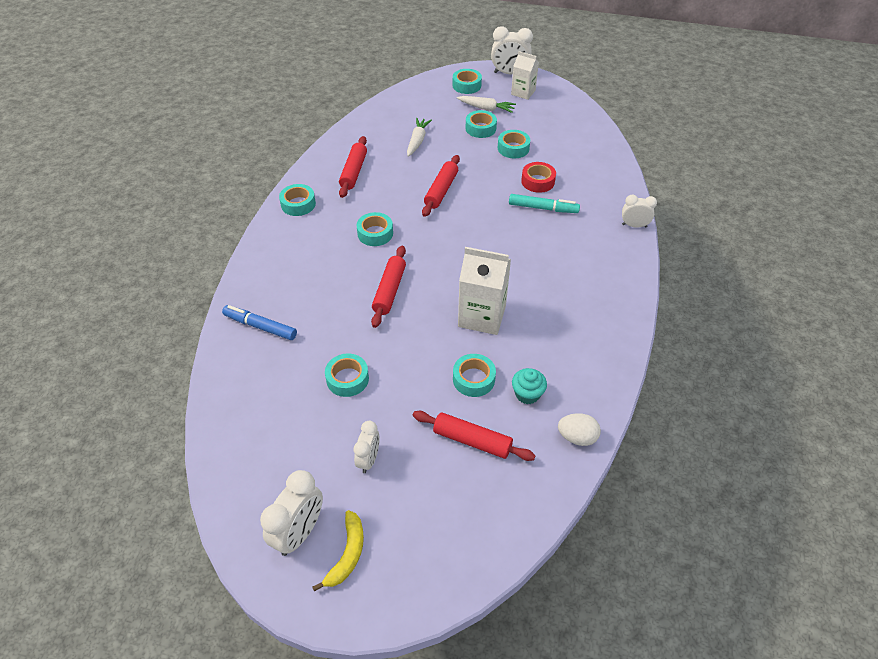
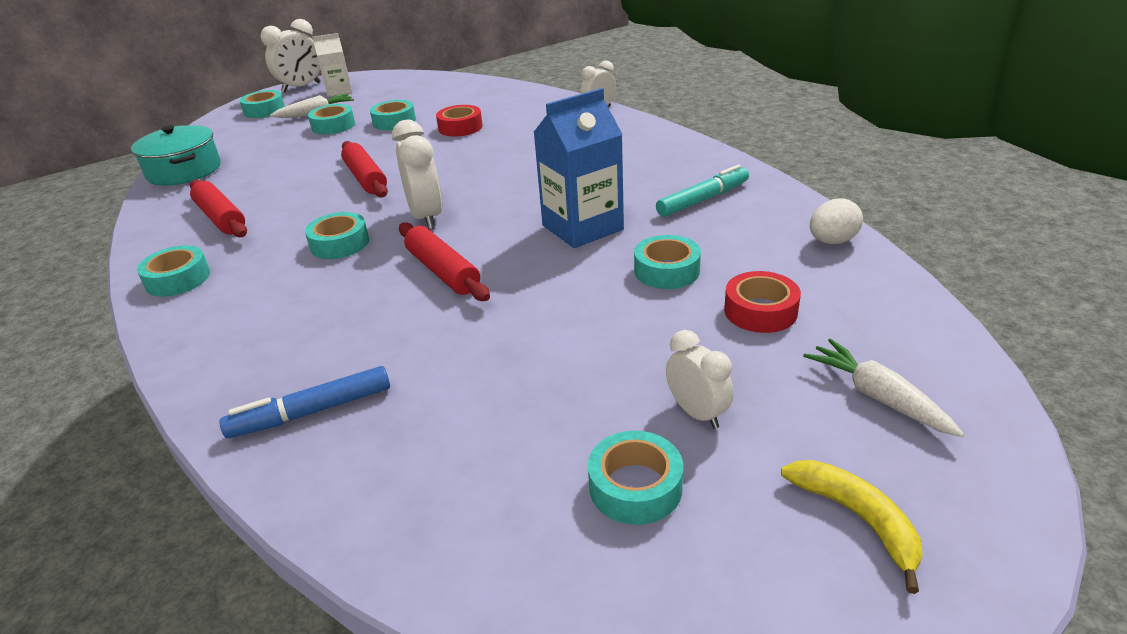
camera: 45 degrees left, 15 degrees down
(299, 532) = (766, 560): white clock -> white clock (426, 217)
(347, 379) = (531, 369): turquoise tape -> turquoise tape (635, 487)
(377, 118) = (184, 171): none -> turquoise pot
(417, 141) = (270, 163): white carrot -> white carrot (878, 397)
(472, 440) = (760, 311): red rolling pin -> red tape
(482, 316) = (582, 227): white carton -> blue carton
(527, 394) = (734, 246): turquoise cupcake -> none
(543, 208) = (498, 138): turquoise marker -> turquoise marker (703, 199)

